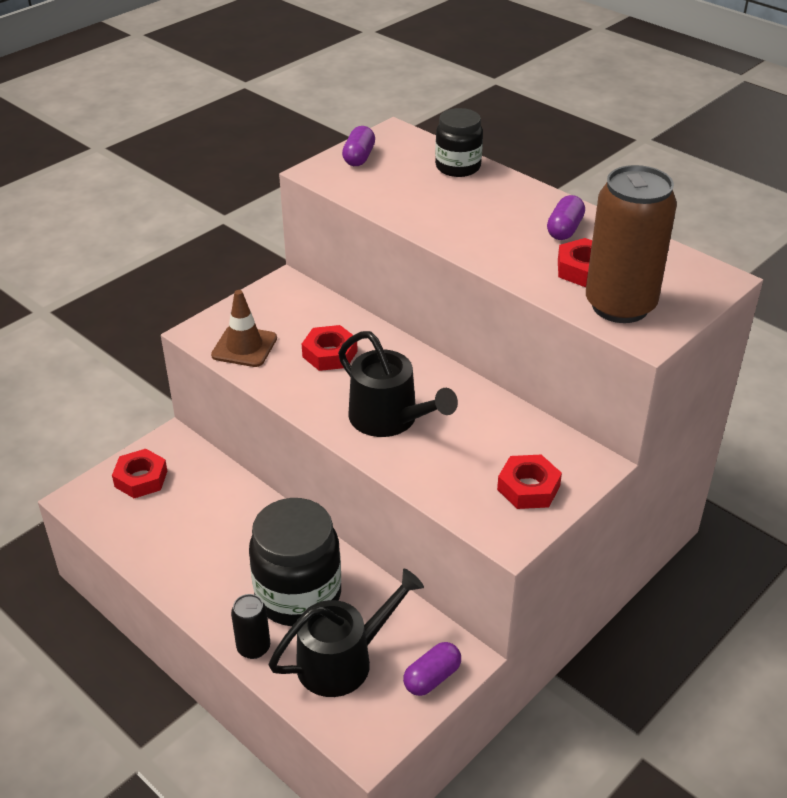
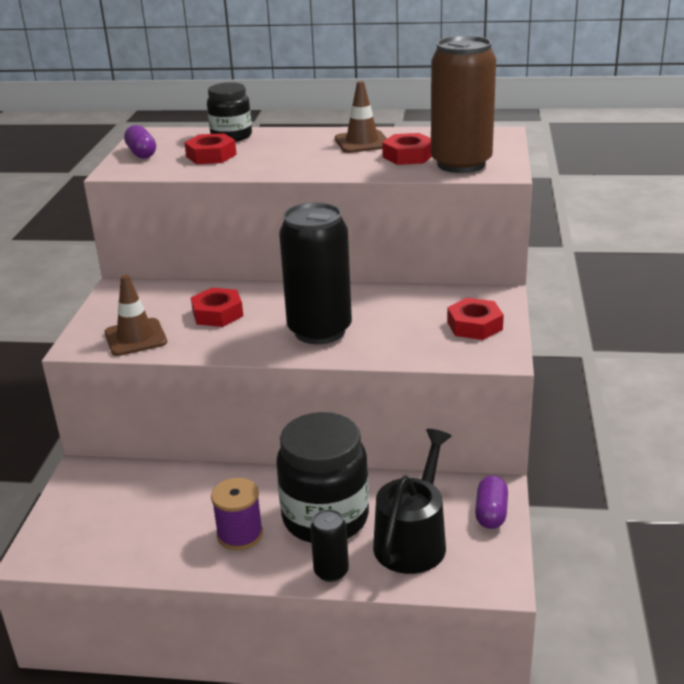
camera: 35 degrees left, 10 degrees down
(141, 479) = (83, 511): red nut -> red nut (211, 155)
(223, 570) = (240, 534): none -> purple spool
(389, 419) = (319, 331): black watering can -> black can
(564, 229) = (362, 142): purple capsule -> brown traffic cone

